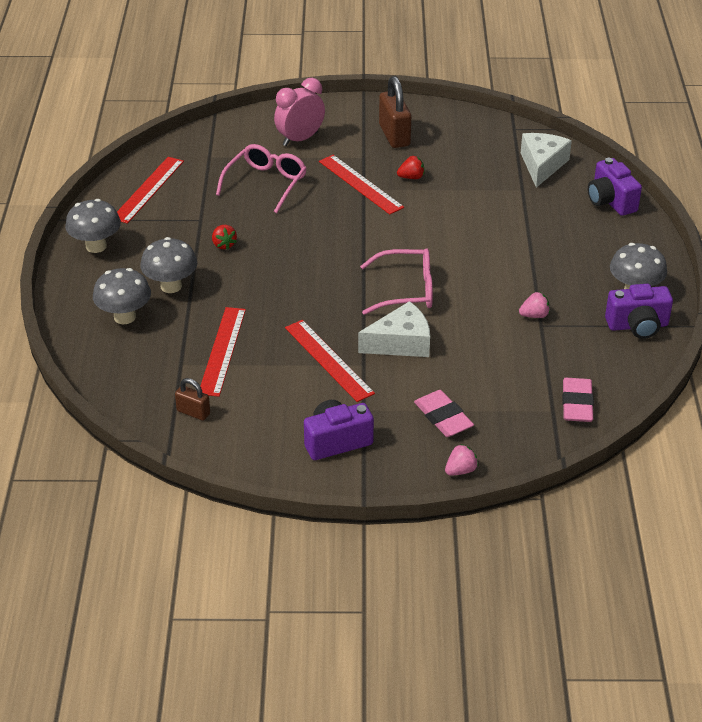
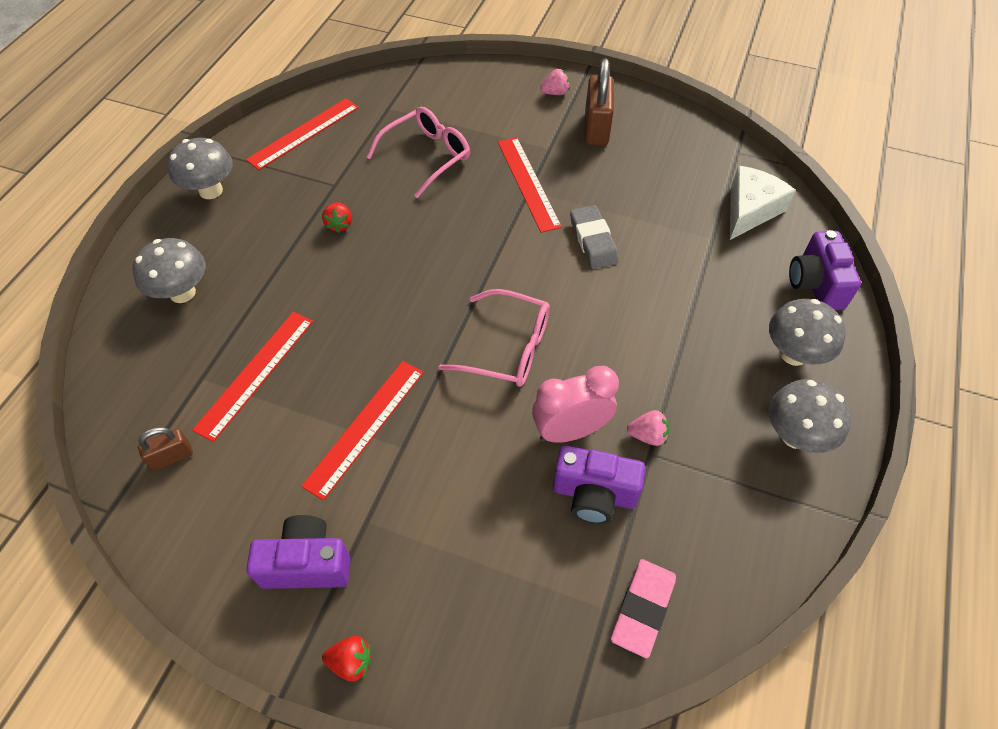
camera: 20 degrees right, 15 degrees up
(171, 286) = (254, 265): grey mushroom -> grey mushroom (793, 354)
(193, 412) = (172, 457): brown padlock -> brown padlock turned 75 degrees counterclockwise
(300, 139) = (492, 109): pink clock -> pink clock (570, 431)
(328, 360) = (365, 427): red ruler -> red ruler turned 45 degrees clockwise
(401, 343) = (463, 427): white cheese -> none
(411, 177) = (589, 188): red strawberry -> red strawberry (351, 662)
(433, 210) = (593, 240): none -> grey eraser
(443, 417) = (457, 570): pink eraser -> none
(460, 470) = (435, 676): pink strawberry -> pink strawberry (555, 93)
(637, 326) = (778, 496): purple camera -> purple camera (594, 494)

